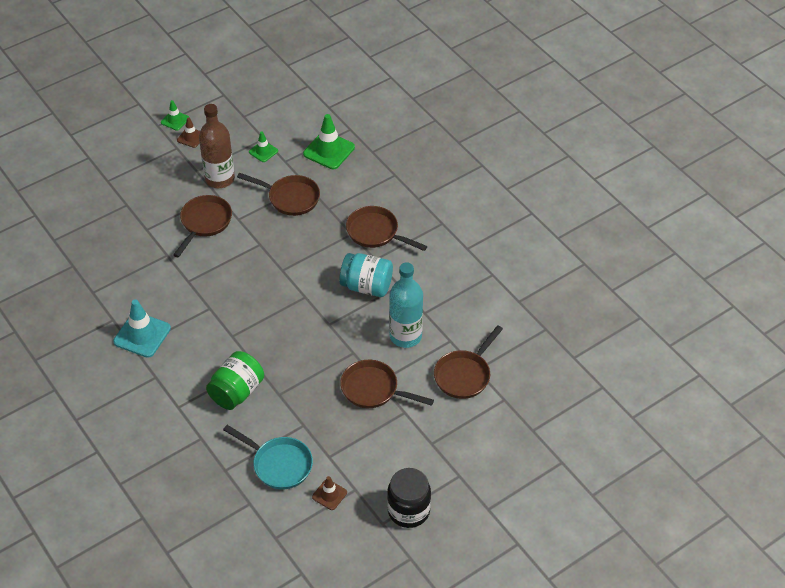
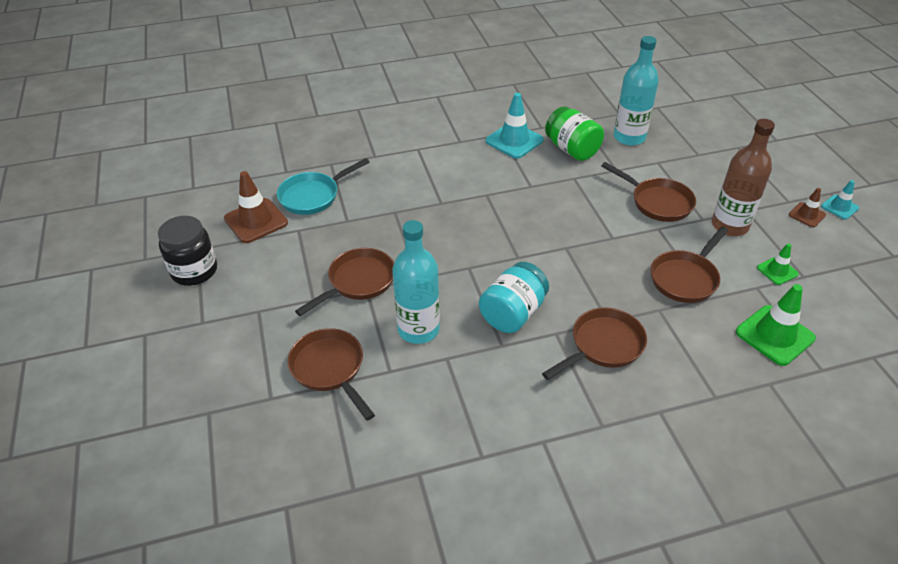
camera: 110 degrees right, 5 degrees down
(112, 253) = (629, 137): none -> turquoise bottle
(175, 120) = (839, 207): green traffic cone -> turquoise traffic cone
(237, 392) = (414, 185): green jar -> green jar (572, 149)
(329, 495) = (256, 221): brown traffic cone -> brown traffic cone, size x1.79

